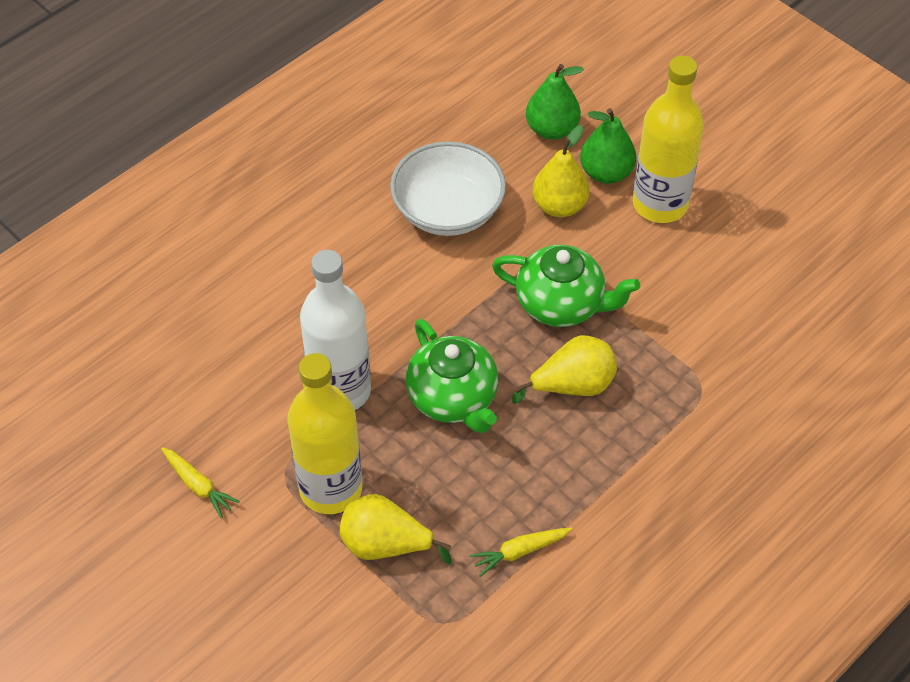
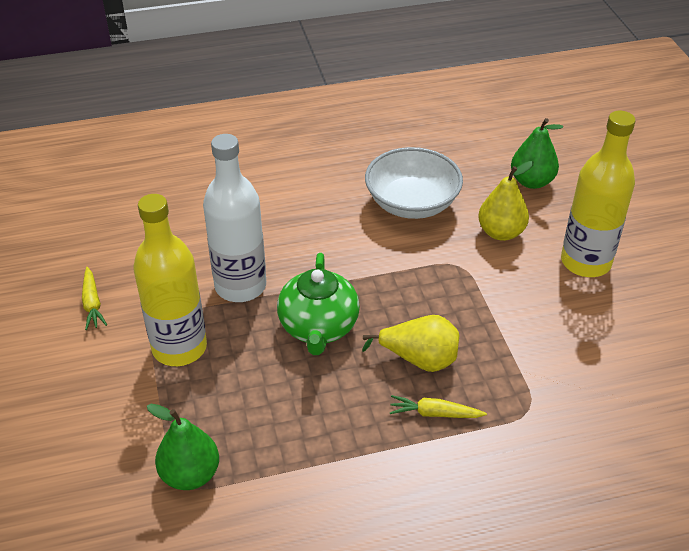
camera: 30 degrees right, 10 degrees down
(385, 545) = (186, 405): yellow pear -> none
(520, 552) = (284, 461): yellow carrot -> yellow carrot (435, 413)
(562, 304) = (453, 299): green teapot -> none
(606, 173) = (555, 225): green pear -> green pear (190, 474)

